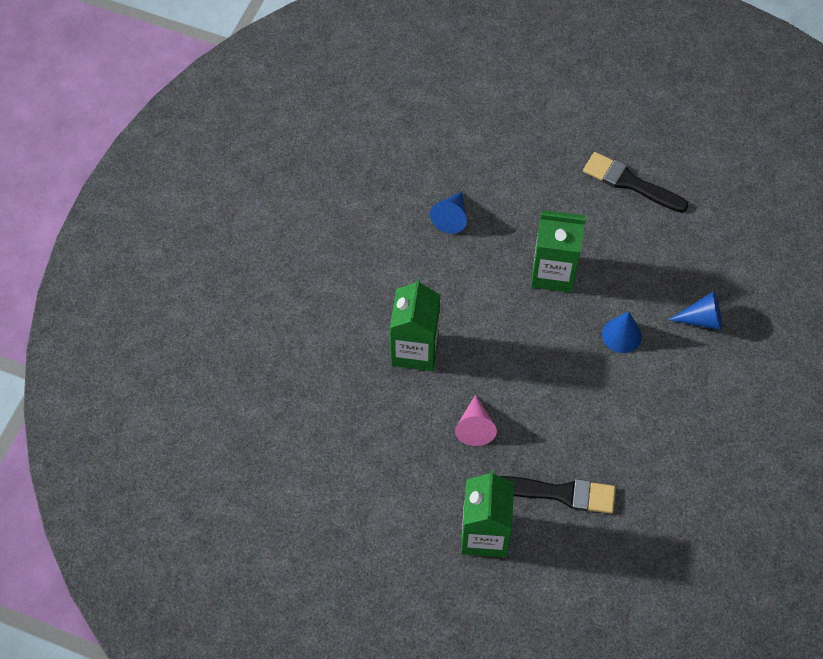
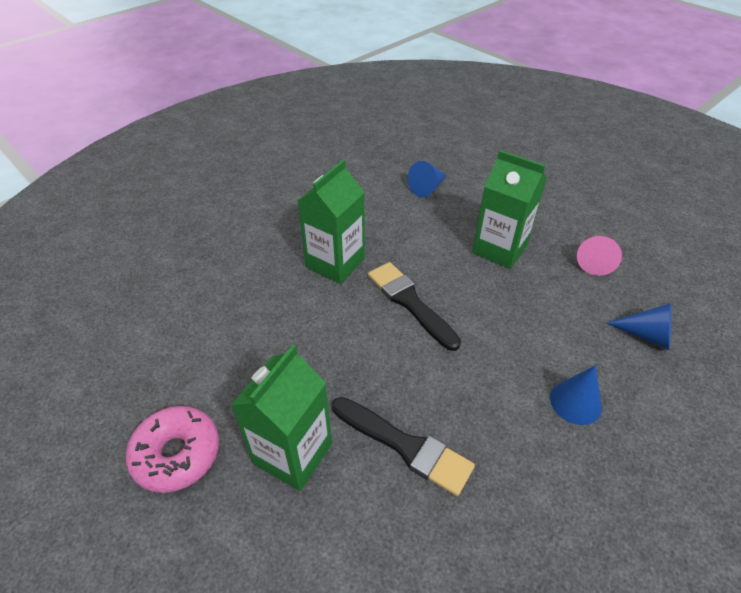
camera: 25 degrees right, 15 degrees down
(402, 572) = (177, 454): none -> pink donut
(475, 427) = (350, 344): pink cone -> pink cone (595, 262)
(621, 335) = (548, 319): blue cone -> blue cone (575, 402)
(630, 183) = (604, 210): black brush -> black brush (410, 302)

